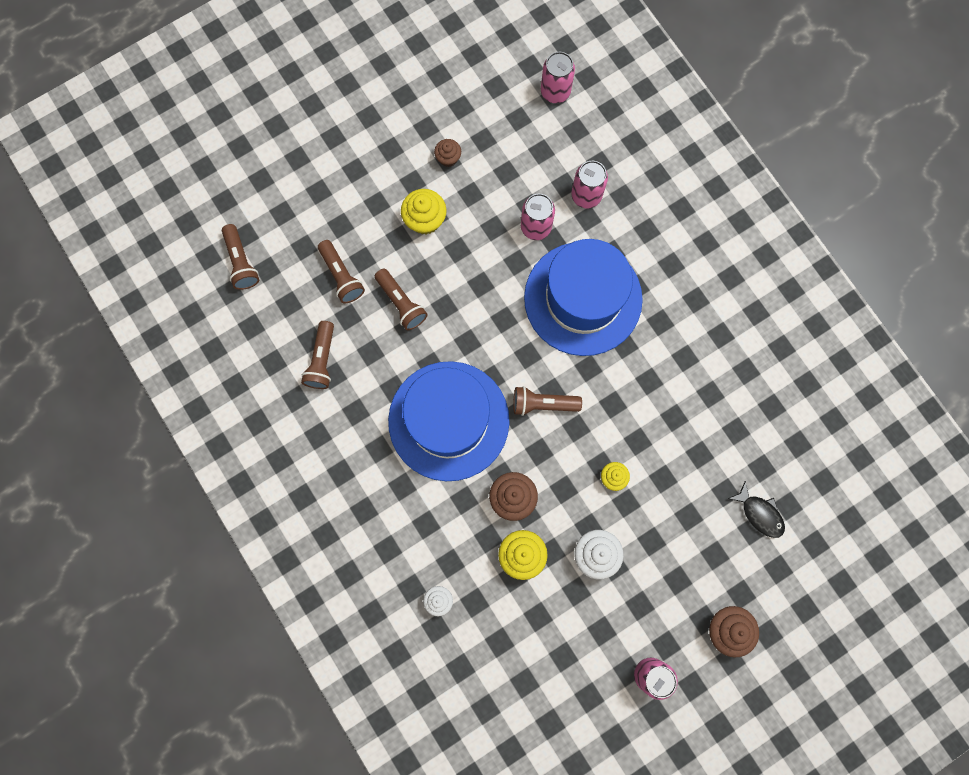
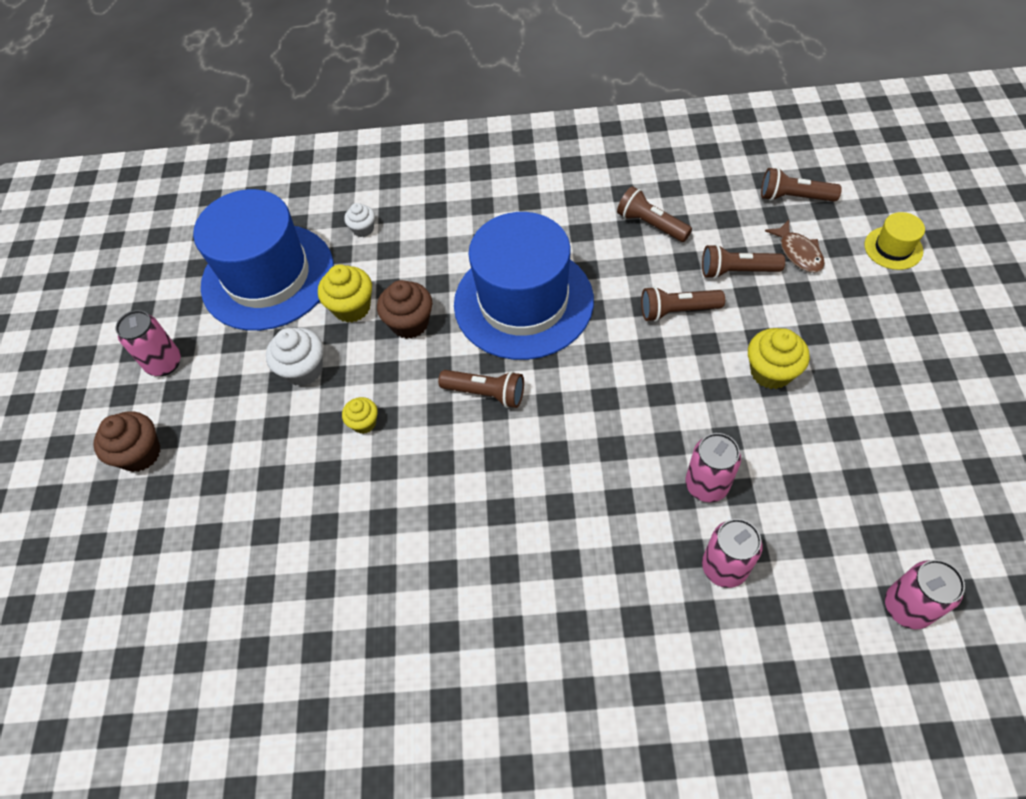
camera: 125 degrees right, 20 degrees down
(266, 175) = (893, 248): none -> yellow hat
(301, 239) = (798, 253): none -> brown fish
(448, 158) = (847, 429): brown cupcake -> none
(543, 404) = (486, 393): brown flashlight -> brown flashlight turned 75 degrees clockwise
(583, 298) = (585, 493): blue hat -> blue hat (268, 276)
(759, 513) = (216, 555): black fish -> none

